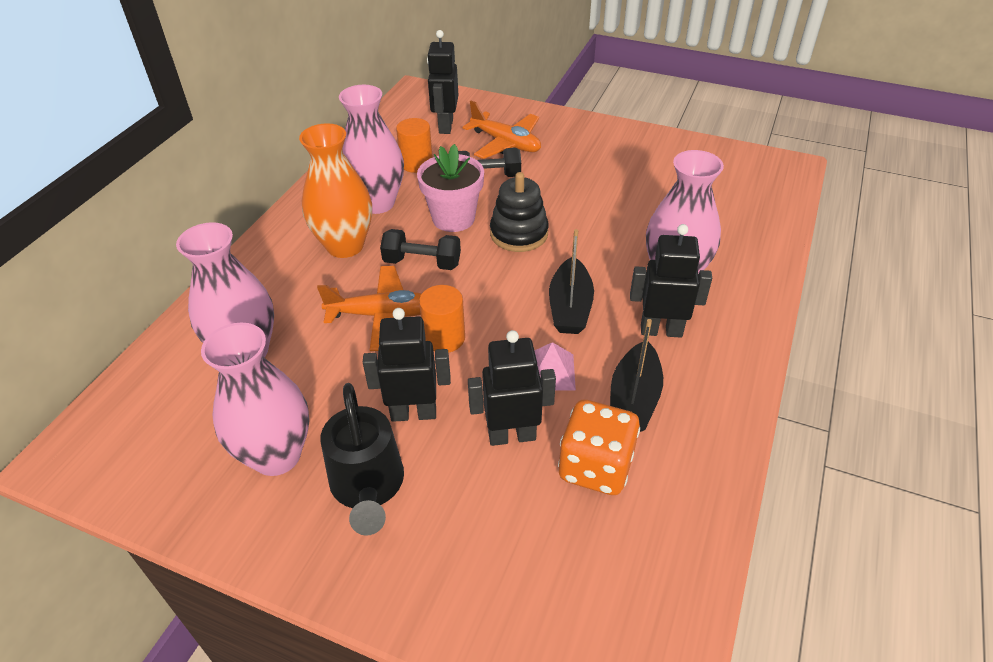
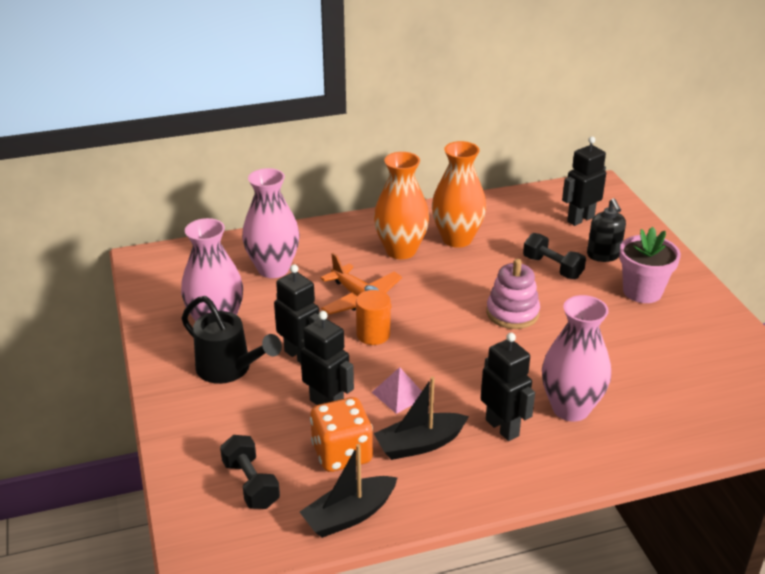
camera: 50 degrees right, 10 degrees down
(368, 488) = (230, 369): black watering can -> black watering can turned 90 degrees counterclockwise
(377, 203) = (457, 239): pink vase -> orange vase
(416, 163) = (520, 231): orange cylinder -> none
(422, 263) = (427, 288): black dumbbell -> black dumbbell (251, 484)
(453, 218) = (487, 277): pink flower pot -> pink flower pot (642, 291)
(506, 143) = (603, 255): orange plane -> black soap dispenser
(519, 233) = (512, 313): black stacking toy -> pink stacking toy
(570, 307) = (469, 373): black boat -> black boat (349, 515)

